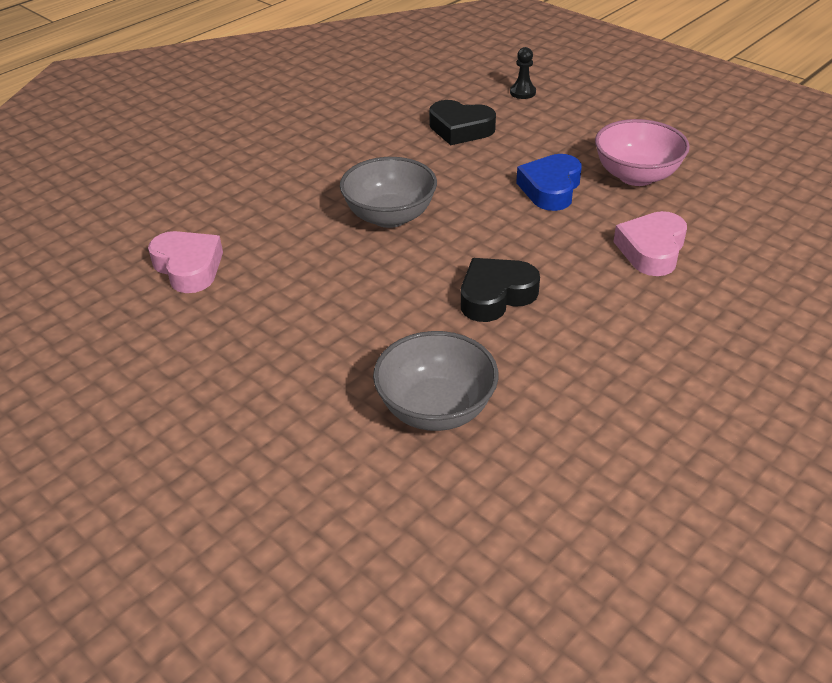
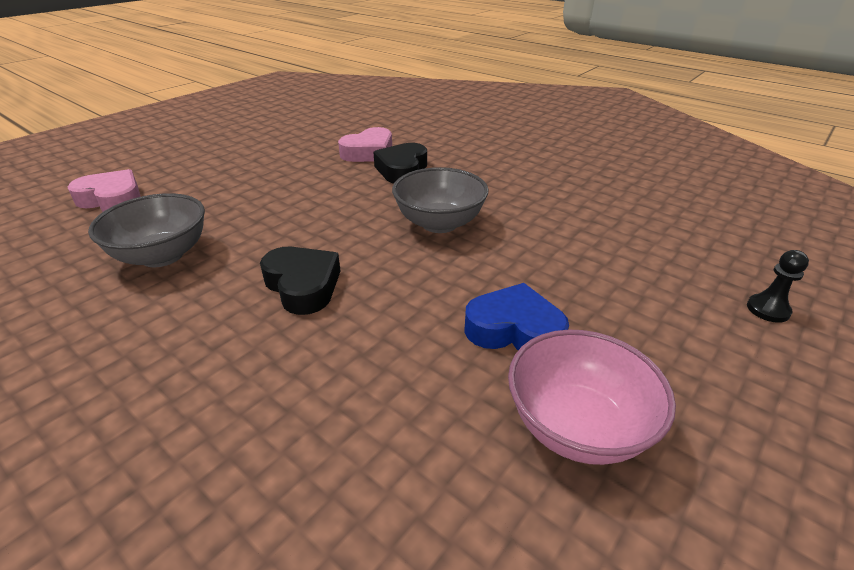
camera: 85 degrees right, 5 degrees down
(460, 129) = (629, 259): black heart -> black heart (402, 170)
(651, 250) = (373, 426): pink heart -> pink heart (112, 199)

